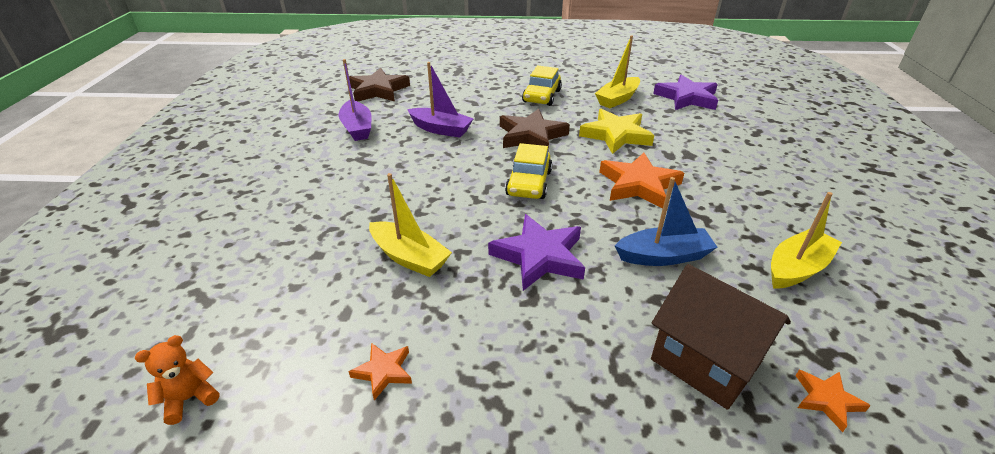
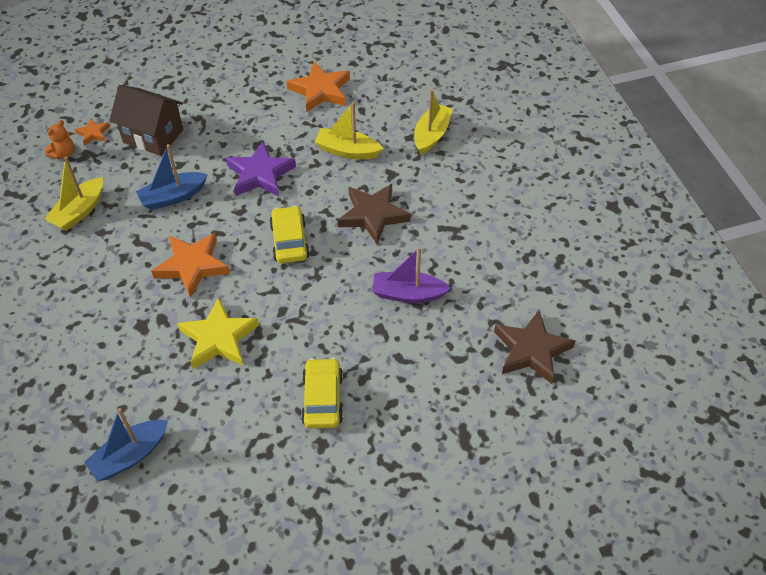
camera: 160 degrees right, 15 degrees up
(189, 398) = (403, 60): orange teddy bear -> orange teddy bear (64, 154)
(357, 128) = (494, 271): purple boat -> none
(383, 371) = (320, 91): orange star -> orange star, size x1.97
(531, 136) = (309, 310): brown star -> brown star (373, 215)
(617, 99) = (223, 422): yellow boat -> yellow boat (431, 135)
(687, 98) = (130, 455): purple star -> blue boat

